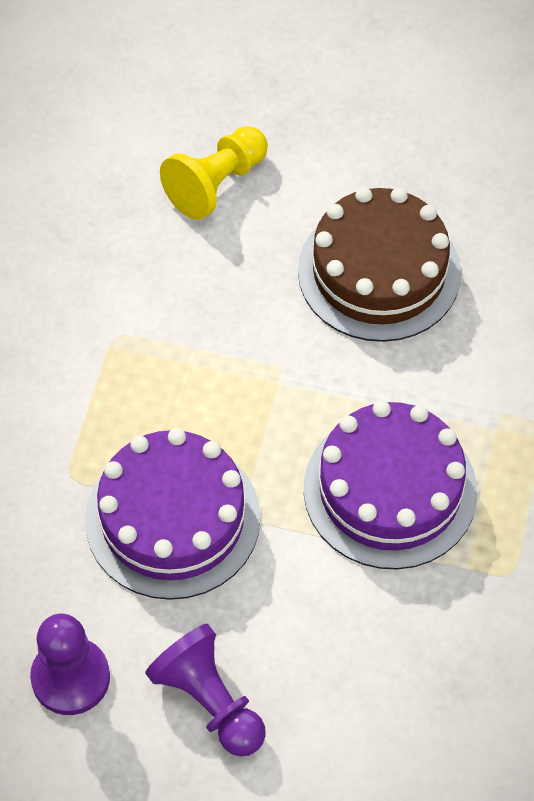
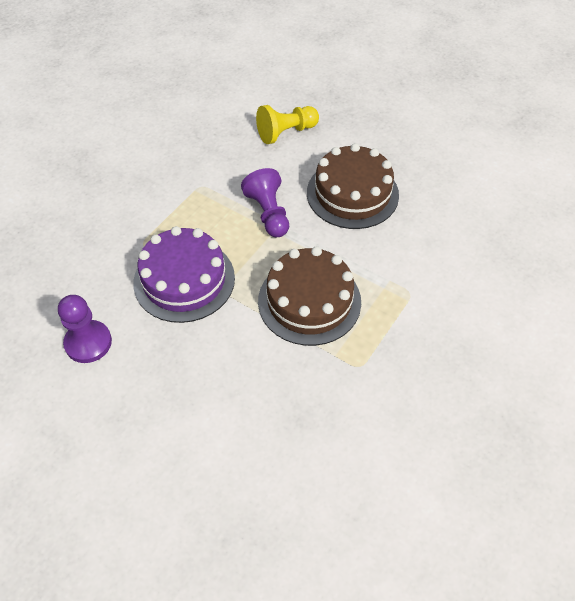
camera: 20 degrees right, 5 degrees down
(209, 701) = (155, 380): purple pawn -> purple pawn (268, 213)
(390, 490) = (309, 301): purple cake -> brown cake

